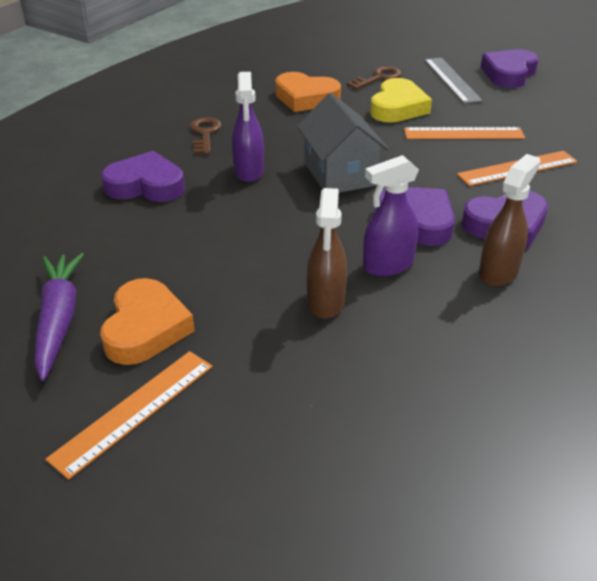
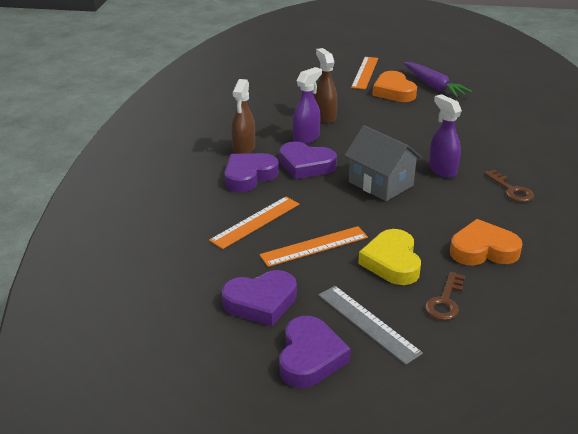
camera: 155 degrees right, 5 degrees down
(146, 185) = (490, 145): purple heart -> purple heart (261, 302)

